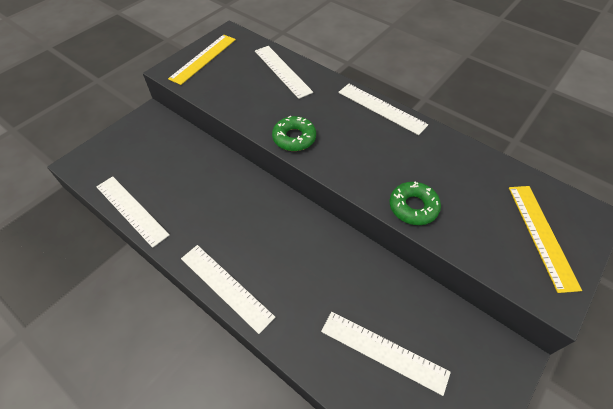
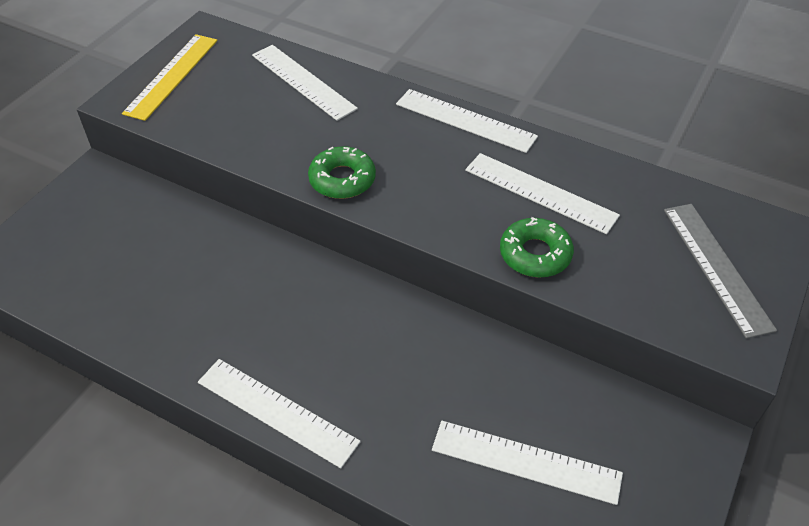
camera: 10 degrees left, 5 degrees down
(131, 210) = (100, 323): white ruler -> white ruler (540, 192)
(541, 235) = (716, 267): yellow ruler -> grey ruler

